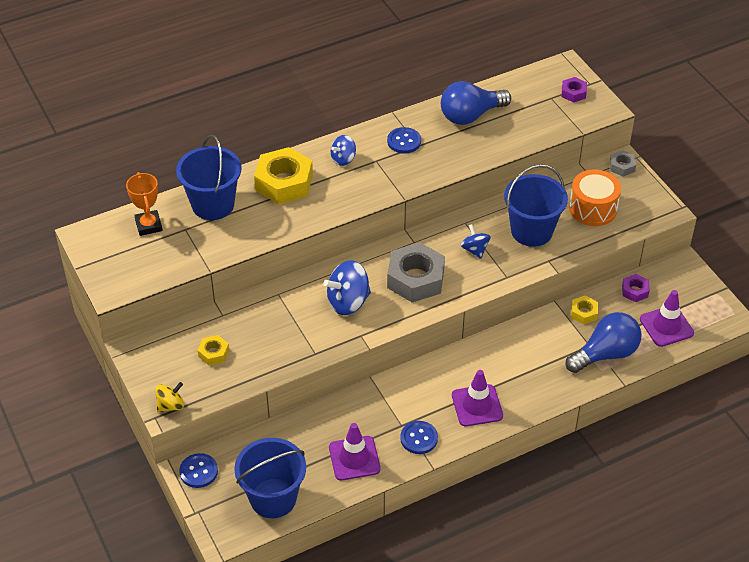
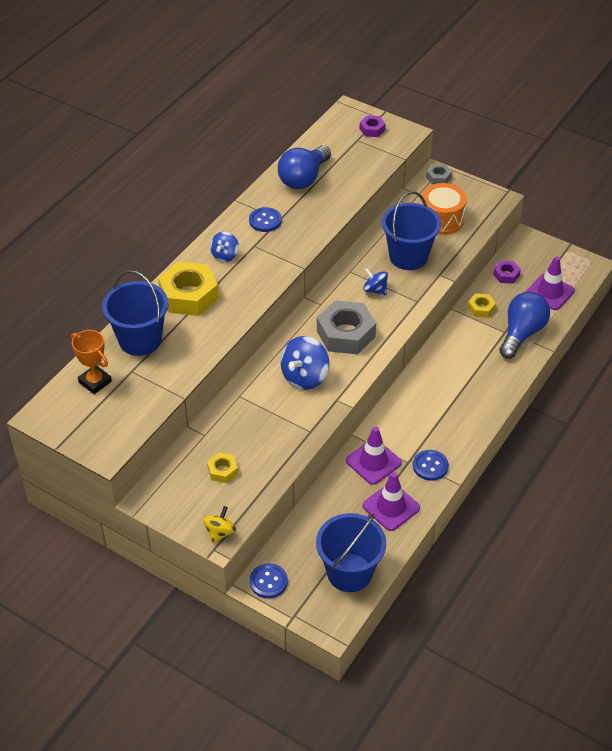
camera: 30 degrees left, 0 degrees up
(477, 405) = (455, 418): purple traffic cone -> purple traffic cone (373, 462)

